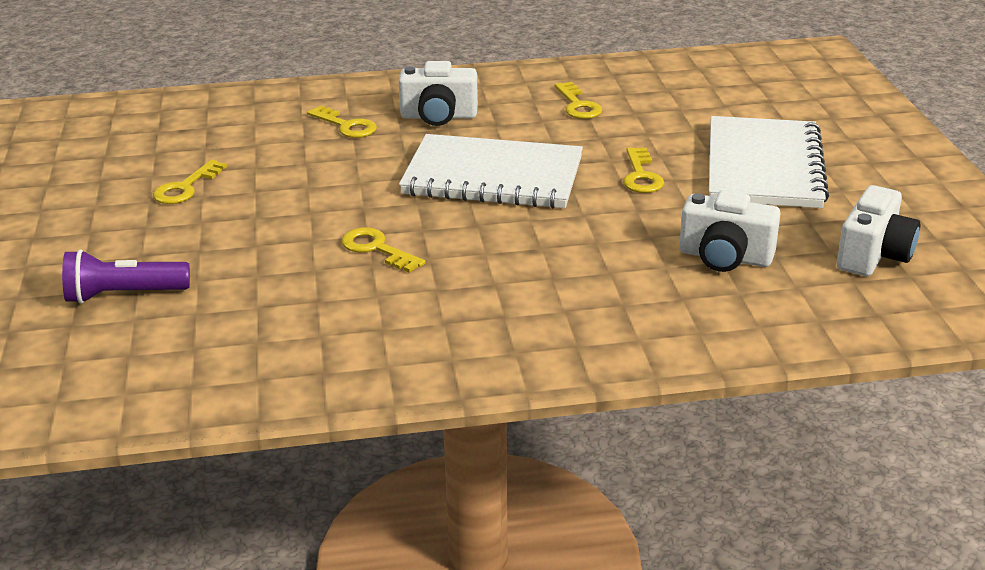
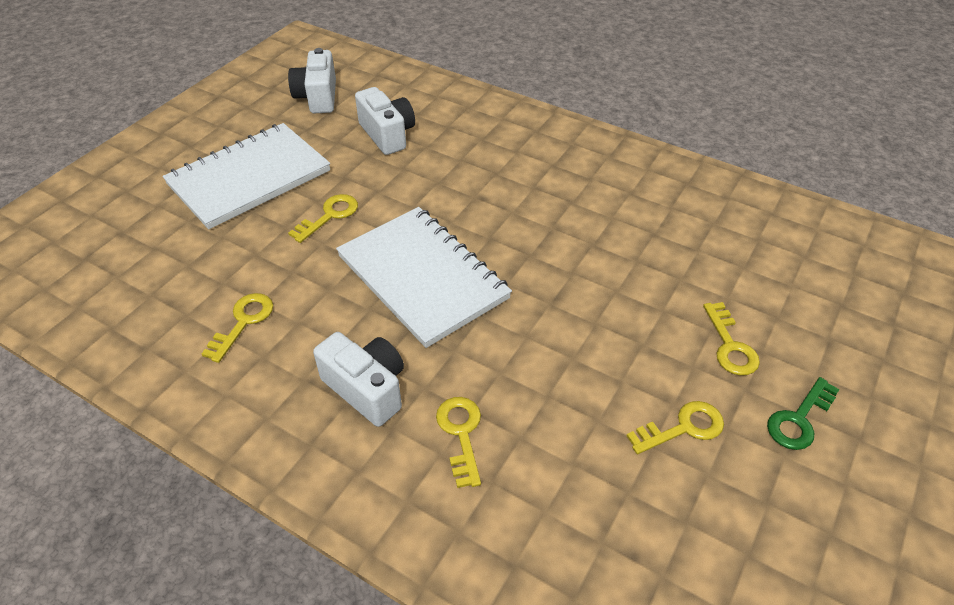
camera: 140 degrees left, 15 degrees up
(90, 227) = (799, 419): none -> green key
(124, 295) = (792, 313): purple flashlight -> none
(377, 249) = (578, 254): yellow key -> yellow key (730, 345)
(873, 255) = (317, 97): white camera -> white camera turned 75 degrees counterclockwise

